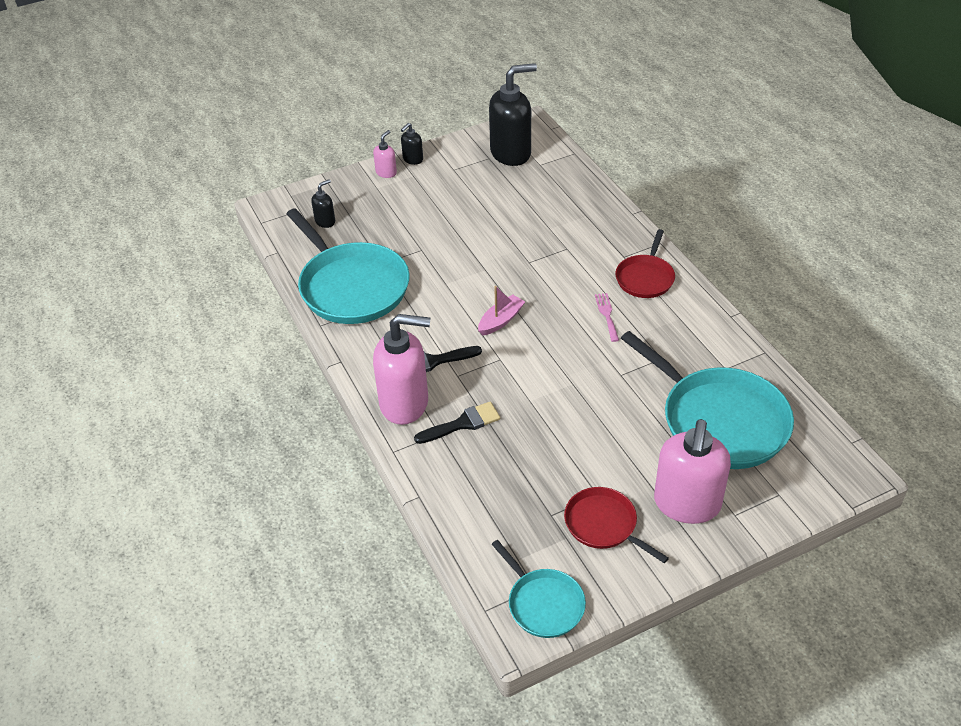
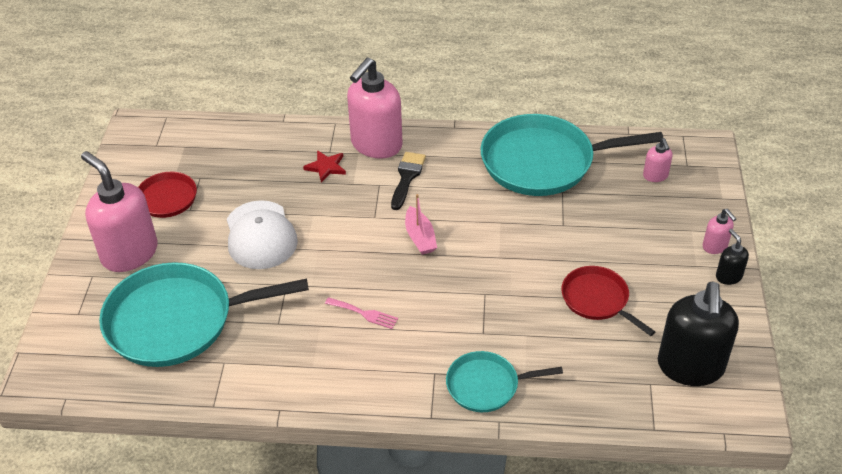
camera: 120 degrees right, 0 degrees up
(325, 221) = (655, 176): black soap dispenser -> pink soap dispenser
(462, 423) = (326, 167): black brush -> red star
(543, 603) = (141, 143): turquoise pan -> turquoise pan (486, 385)
(584, 422) = (260, 235): none -> white cap
(645, 278) = (389, 372): red pan -> red pan (597, 300)

